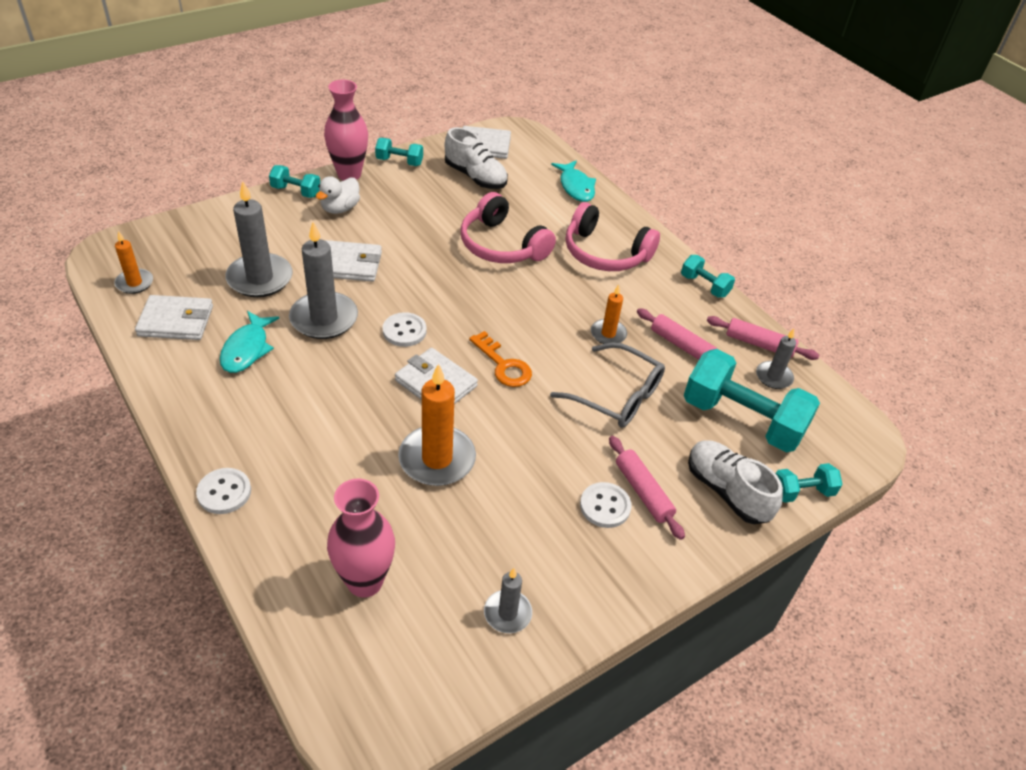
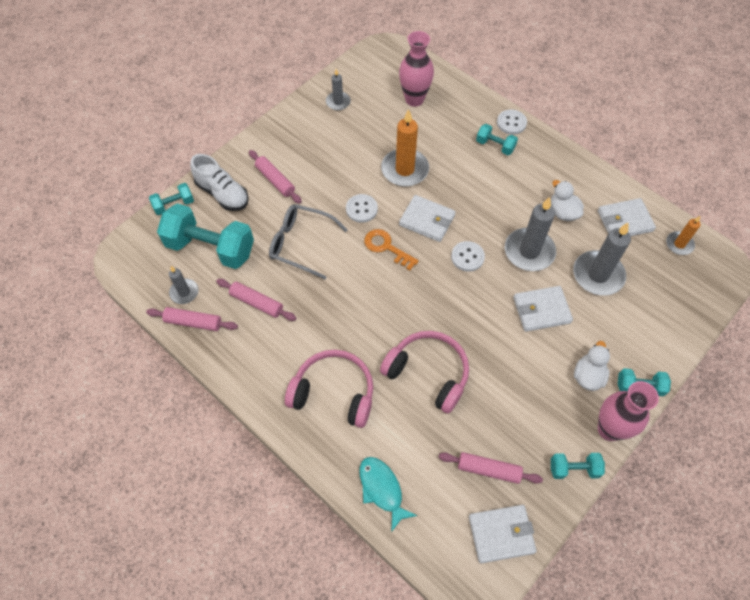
camera: 170 degrees right, 15 degrees up
(247, 349) = (563, 212): turquoise fish -> white duck
(475, 177) = (488, 470): white shoe -> pink rolling pin
(605, 506) = (297, 166): white button -> white button (361, 209)
(608, 334) = (316, 298): orange candle -> none
(704, 286) = (239, 377): turquoise dumbbell -> turquoise dumbbell (495, 146)

